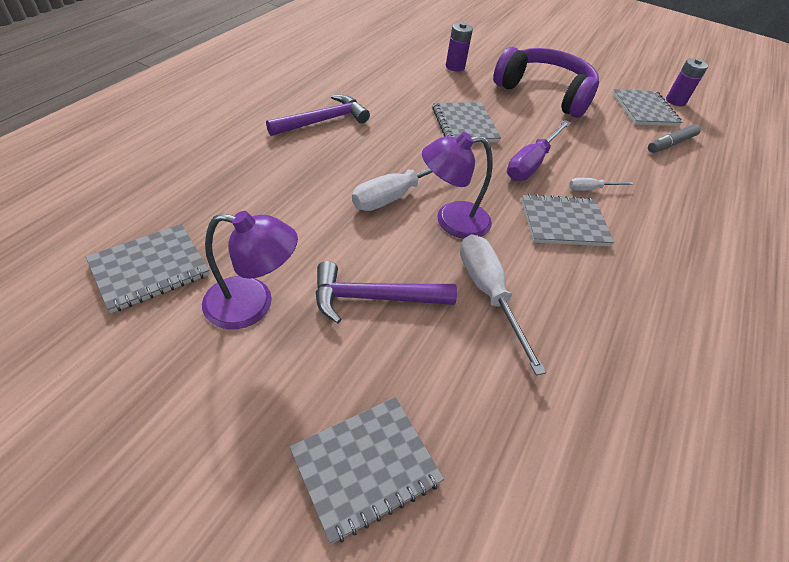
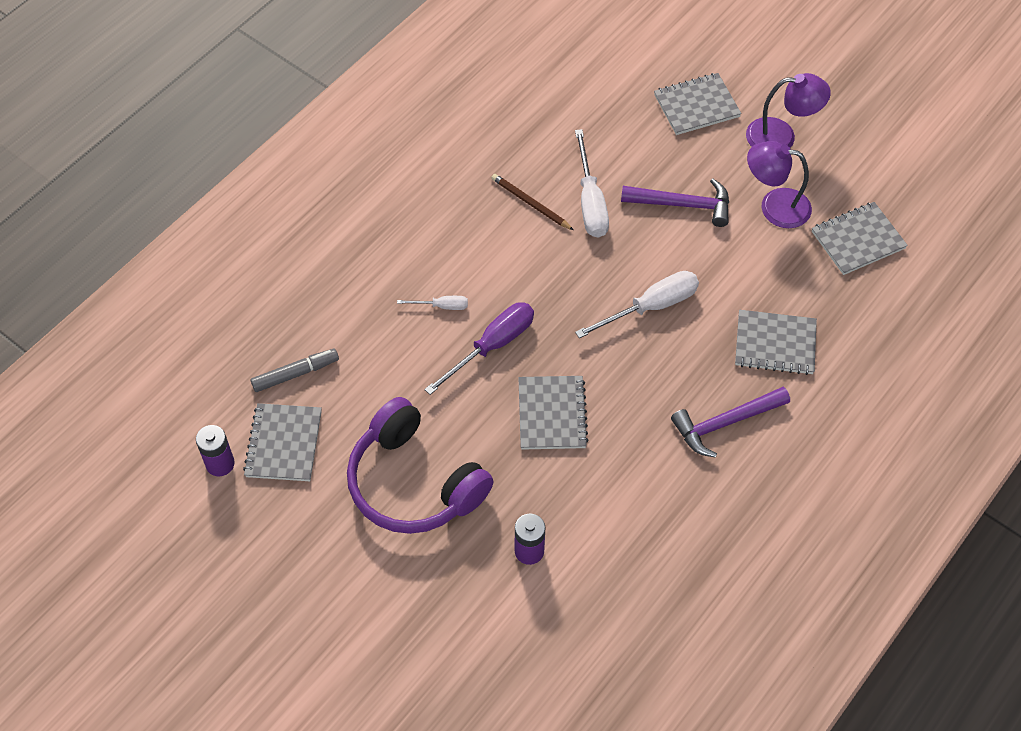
camera: 165 degrees left, 10 degrees up
(451, 221) = (603, 273): purple lamp -> purple lamp (781, 136)
(556, 287) = (530, 203): none -> brown pencil
(564, 223) = (493, 266): grey notebook -> grey notebook (775, 344)

